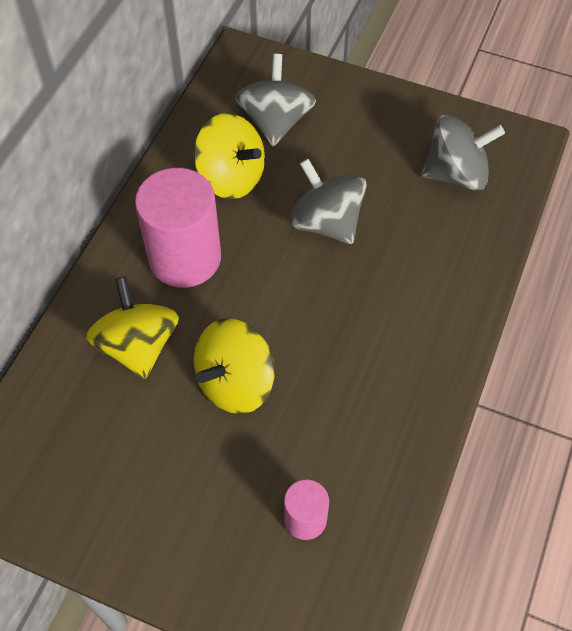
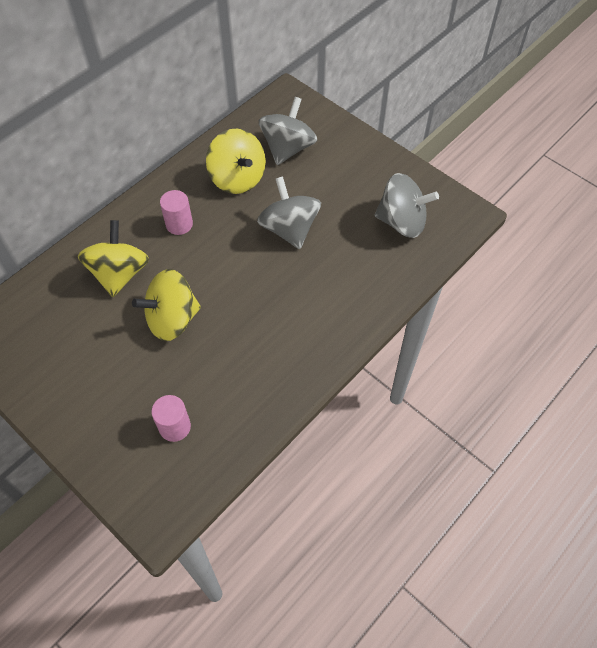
camera: 20 degrees right, 0 degrees up
(185, 258) = (179, 224): pink cylinder -> pink cylinder, size x0.50

